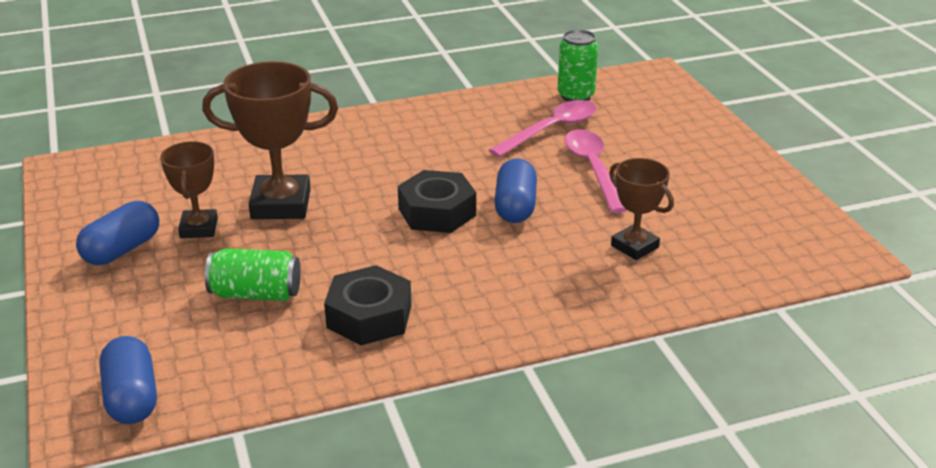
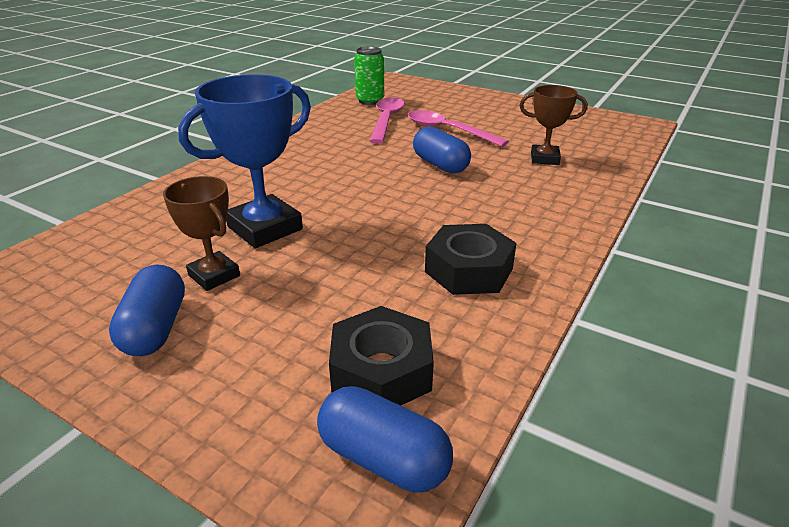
camera: 40 degrees left, 0 degrees up
(256, 294) = (352, 299): green can -> none
(281, 204) = (265, 228): brown trophy -> blue trophy
(437, 212) = (395, 186): black nut -> black nut (381, 370)

